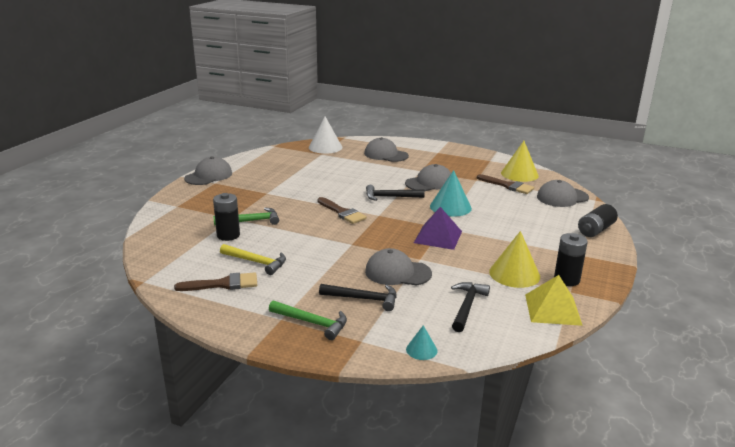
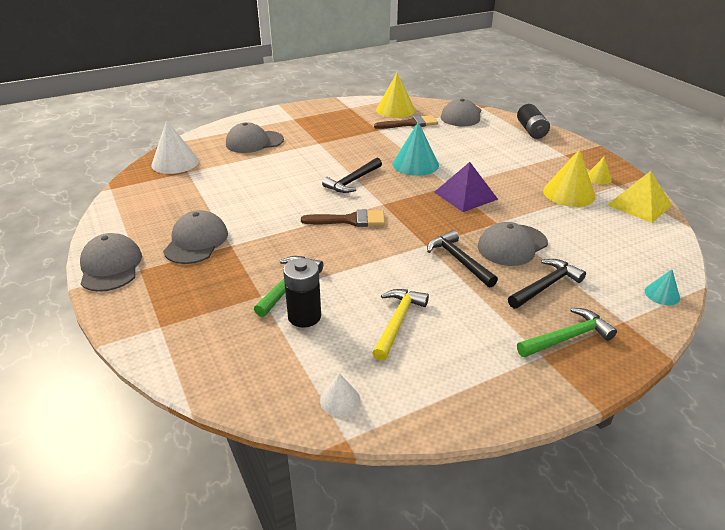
camera: 50 degrees left, 10 degrees up
(171, 269) = (340, 400): none -> white cone
(223, 284) = (425, 368): brown brush -> none
(256, 262) = (397, 322): yellow hammer -> yellow hammer turned 45 degrees counterclockwise
(429, 183) = (352, 151): grey cap -> grey cap (196, 241)
(467, 306) = (604, 239): black hammer -> black hammer (459, 260)
(566, 279) = (598, 178): black battery -> yellow cone

